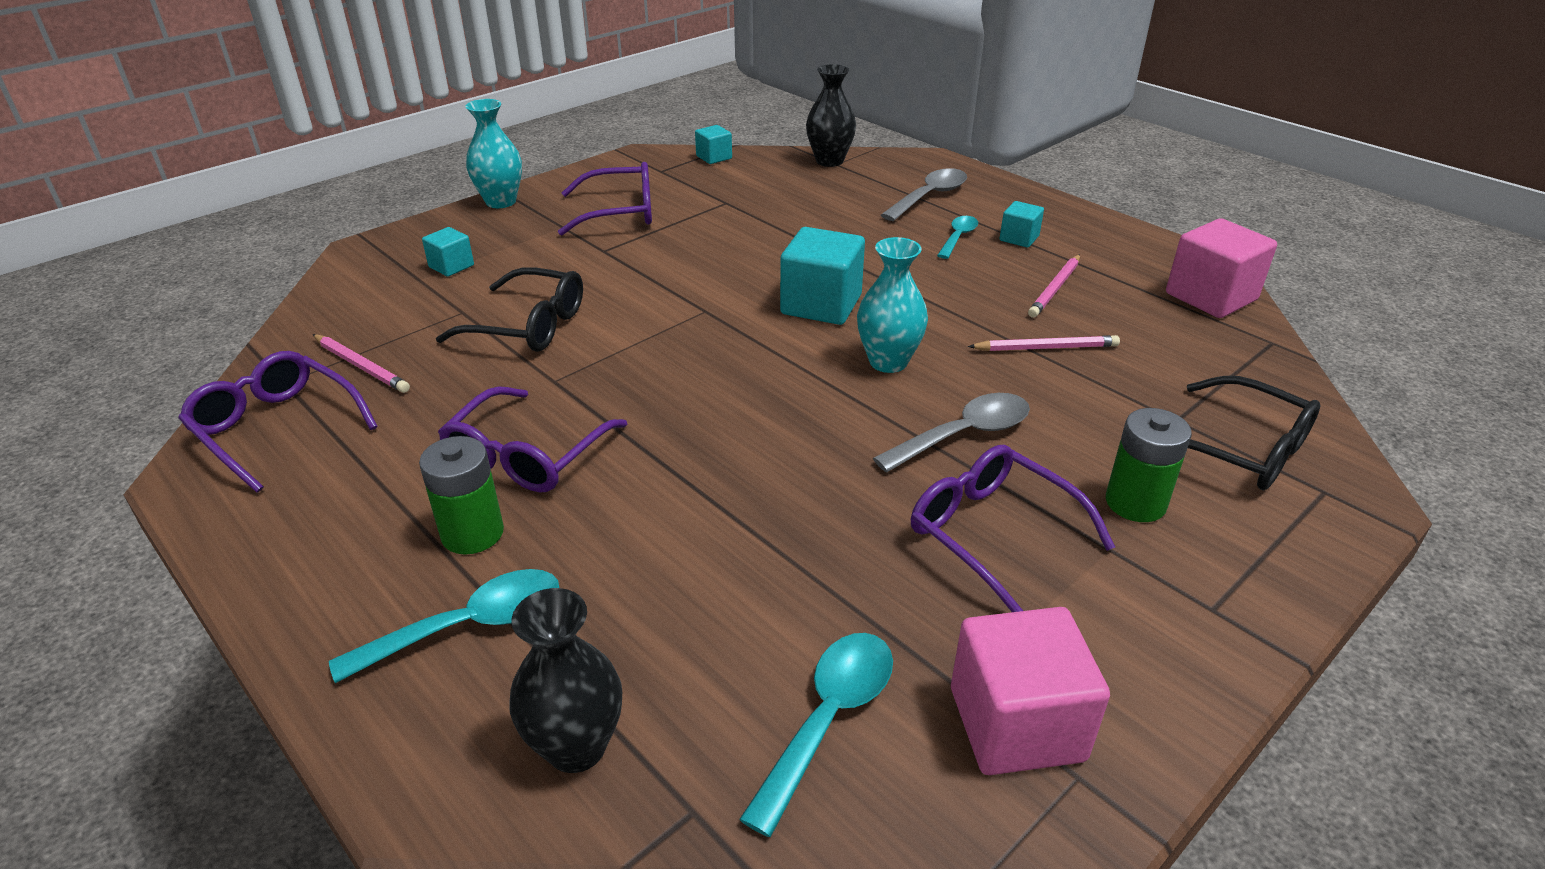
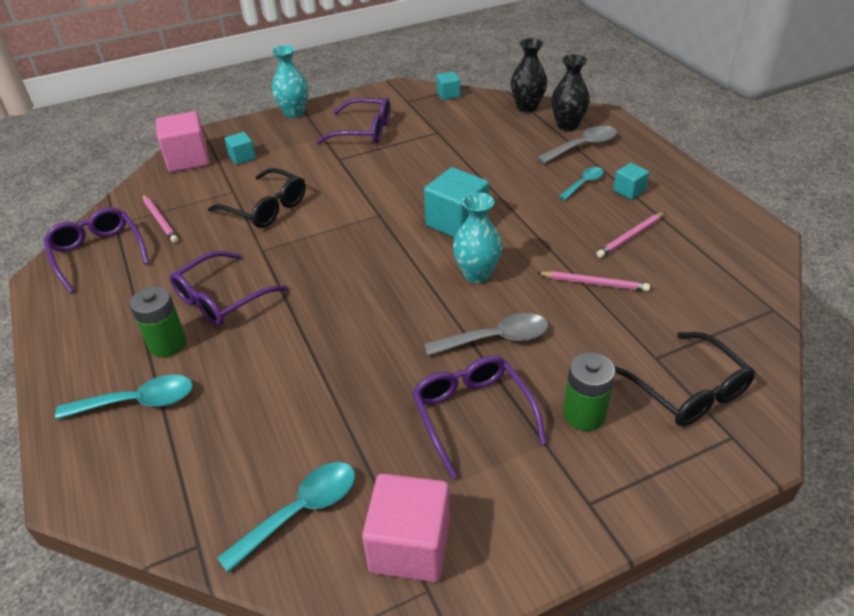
camera: 20 degrees right, 5 degrees up
(576, 747) = (157, 490): black vase -> black vase (567, 125)
(1211, 297) = (748, 263): pink cube -> pink cube (188, 159)

